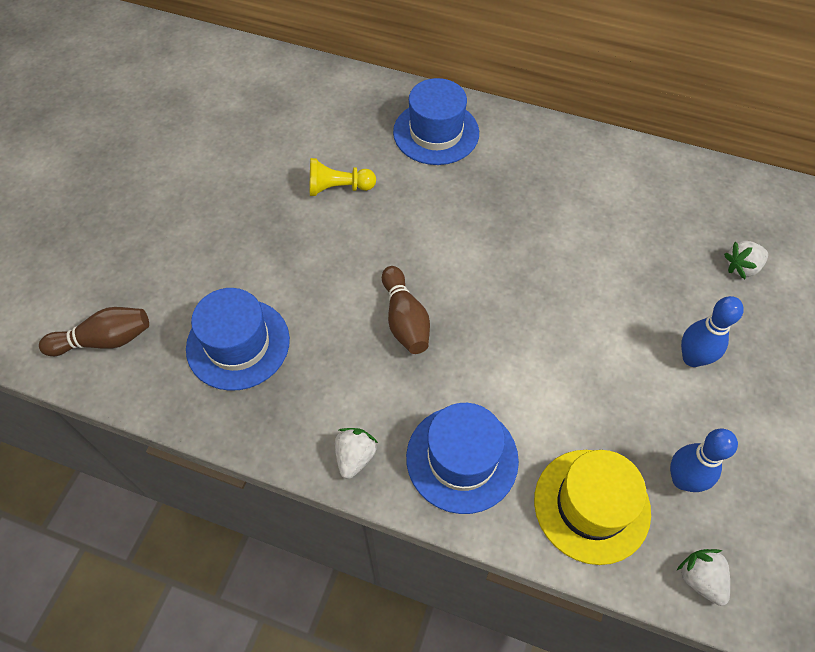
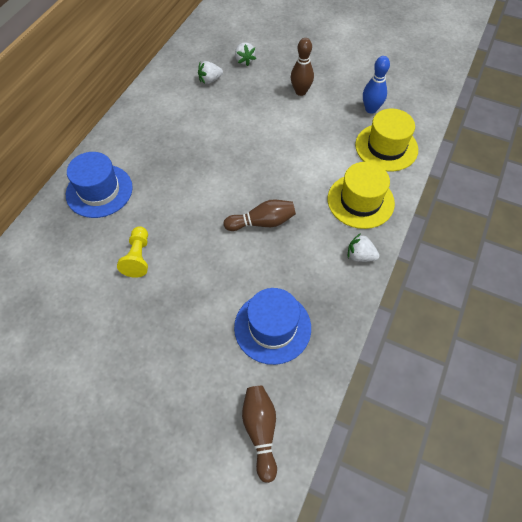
camera: 85 degrees left, 0 degrees up
(462, 458) = (360, 201): blue hat -> yellow hat
(692, 358) = (300, 91): blue bowling pin -> brown bowling pin
(700, 579) = (421, 113): white strawberry -> white strawberry (210, 80)

